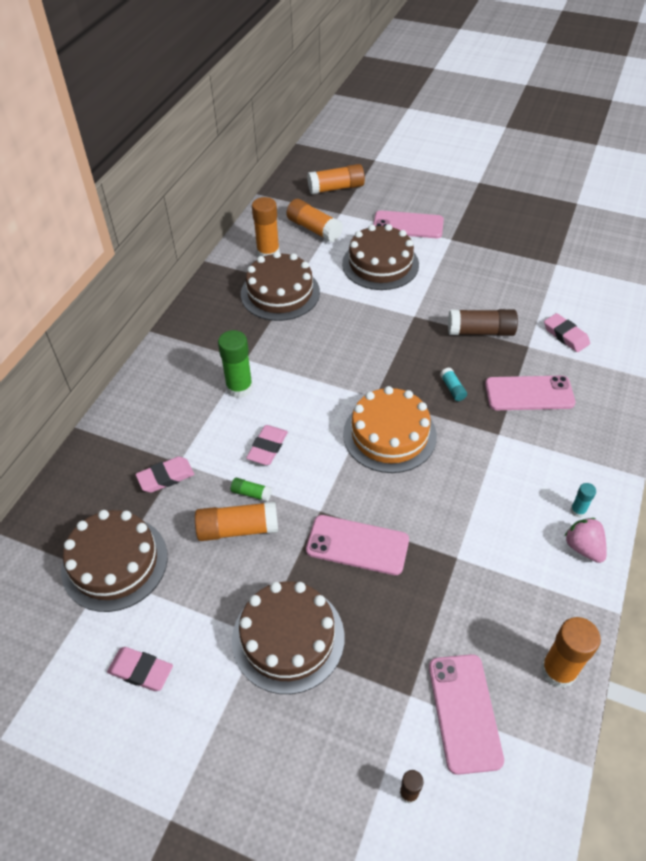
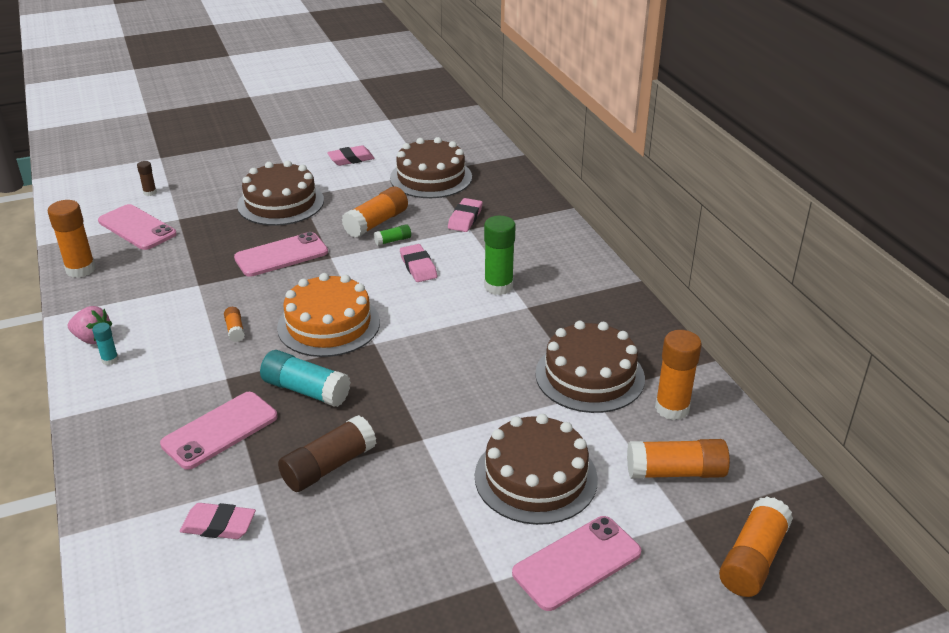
camera: 135 degrees right, 15 degrees down
(452, 389) = (306, 390): turquoise glue stick -> turquoise glue stick, size x1.98
(461, 477) = (235, 330): none -> orange glue stick

